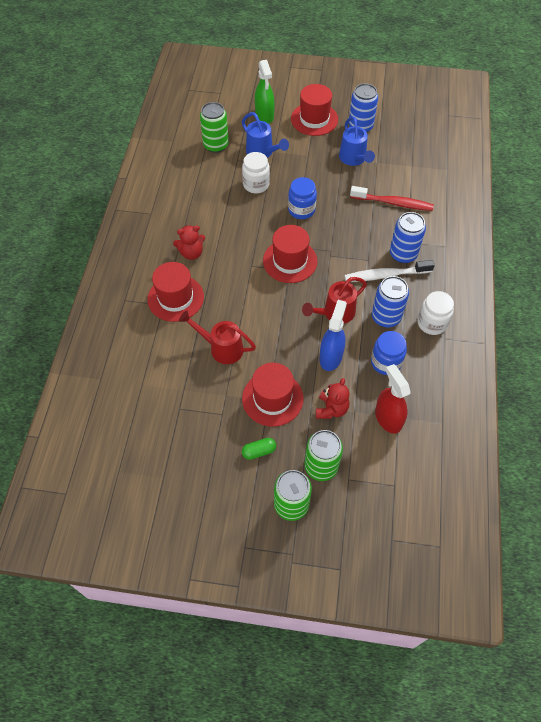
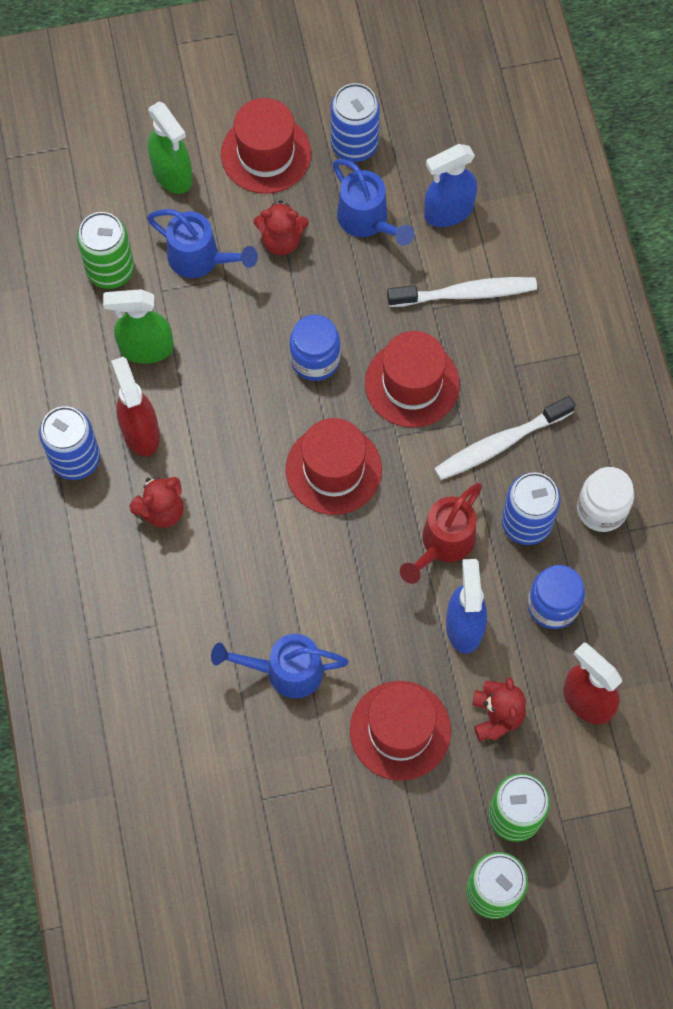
camera: 20 degrees left, 10 degrees up
(175, 298) = (172, 606): red hat -> red hat (412, 383)
(197, 216) = (140, 432): none -> red spray bottle
(217, 181) = (146, 348): none -> green spray bottle
(222, 348) = (286, 671): red watering can -> blue watering can
(256, 184) = (216, 332): white jar -> none
(259, 451) = (413, 825): green capsule -> none
(306, 155) = (281, 240): none -> red teddy bear
(393, 203) = (466, 293): red toothbrush -> white toothbrush
(398, 166) = (448, 211): none -> blue spray bottle
(403, 254) = (515, 392): blue can -> blue can (75, 459)

